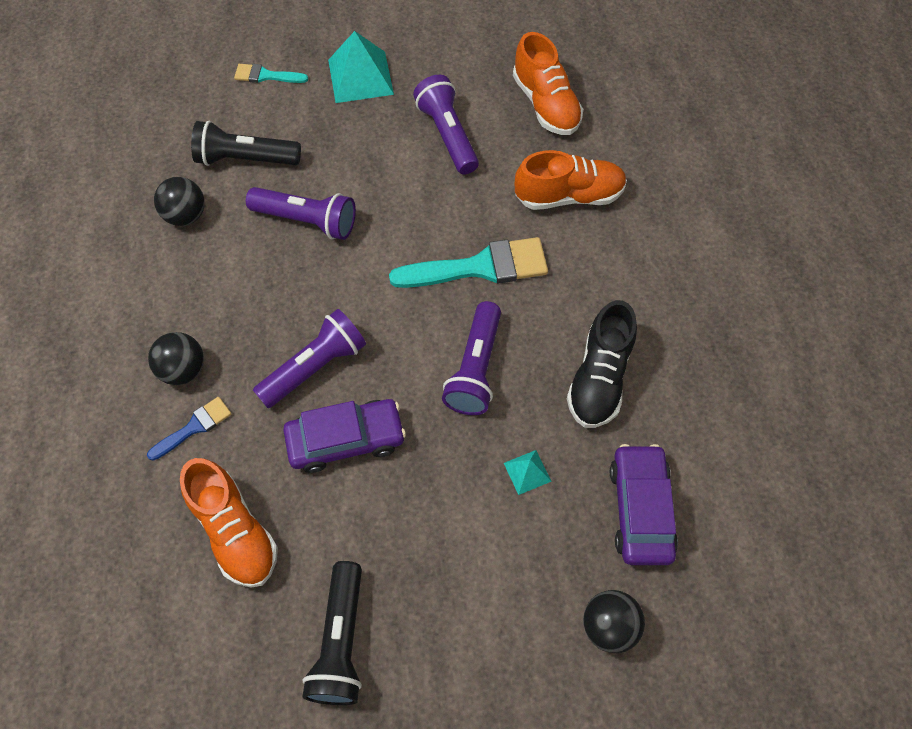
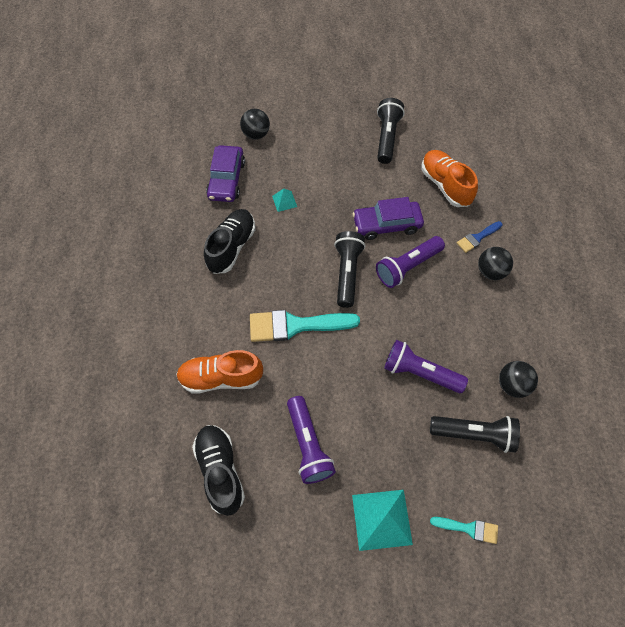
camera: 175 degrees left, 0 degrees up
(410, 350) = (347, 273): none -> black flashlight
(475, 369) = (306, 258): purple flashlight -> none
(546, 104) = (220, 471): orange shoe -> black shoe

